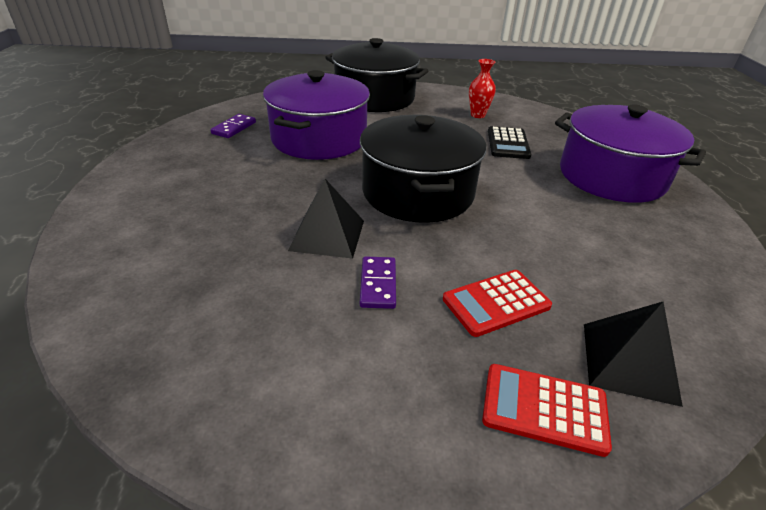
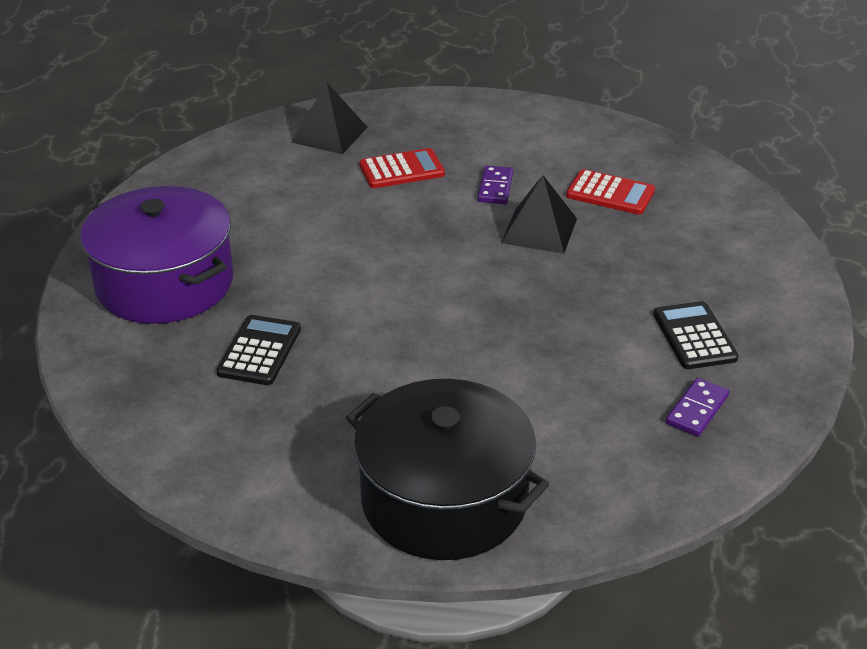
camera: 170 degrees left, 0 degrees up
(216, 161) = (694, 336): none -> black calculator
(319, 139) = (554, 376): purple pot -> none
(417, 192) = (431, 273): black pot -> none
(478, 115) = (262, 429): red vase -> none
(544, 409) = (404, 120): red calculator -> red calculator (610, 193)

